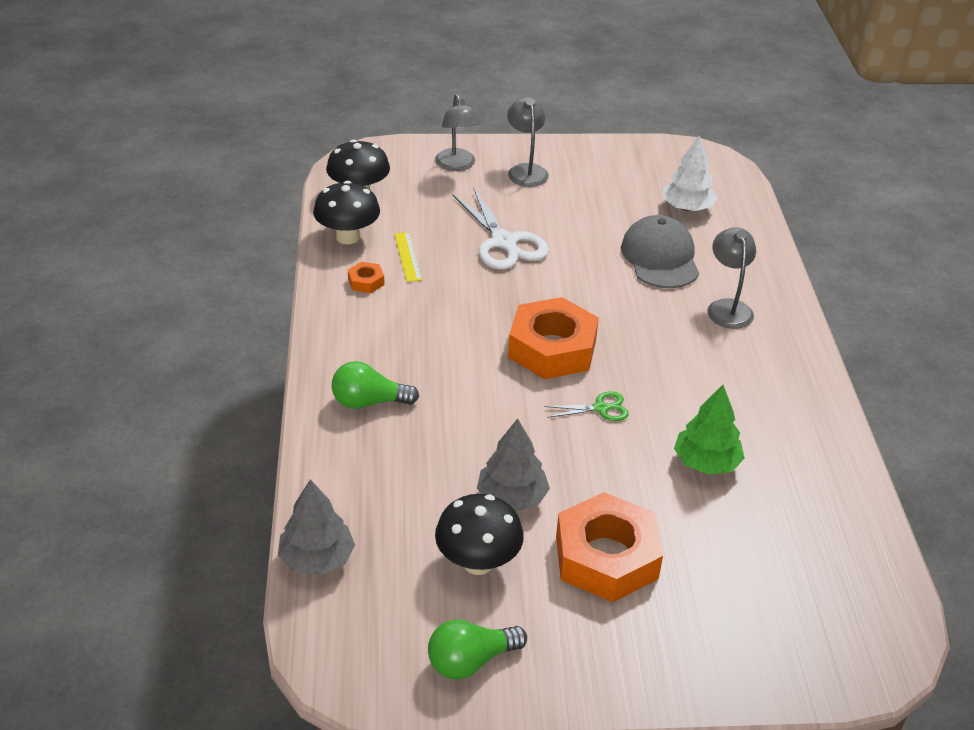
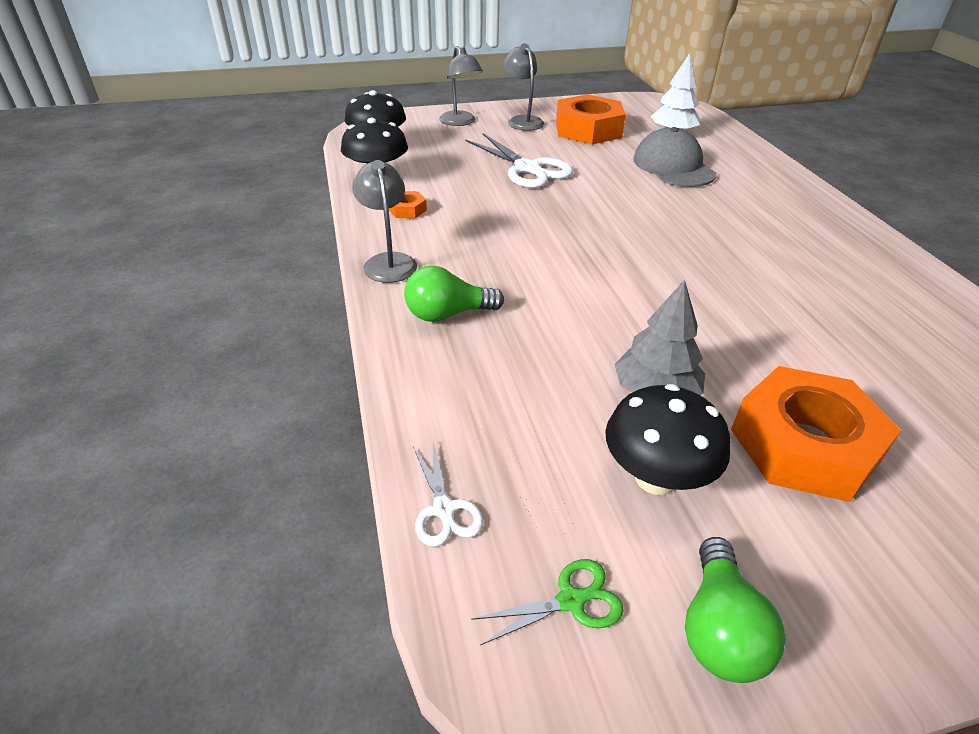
camera: 10 degrees left, 0 degrees up
(317, 559) = (444, 509): grey tree -> white scissors
(407, 256) = (441, 187): yellow ruler -> none
(470, 661) = (719, 629): green light bulb -> green light bulb turned 45 degrees counterclockwise
(552, 348) = (617, 244): orange nut -> orange nut (588, 130)
(601, 408) = (697, 289): green scissors -> green scissors (571, 601)
(706, 462) = (837, 326): green tree -> none
(727, 307) = (757, 195): grey lamp -> grey lamp (388, 261)

